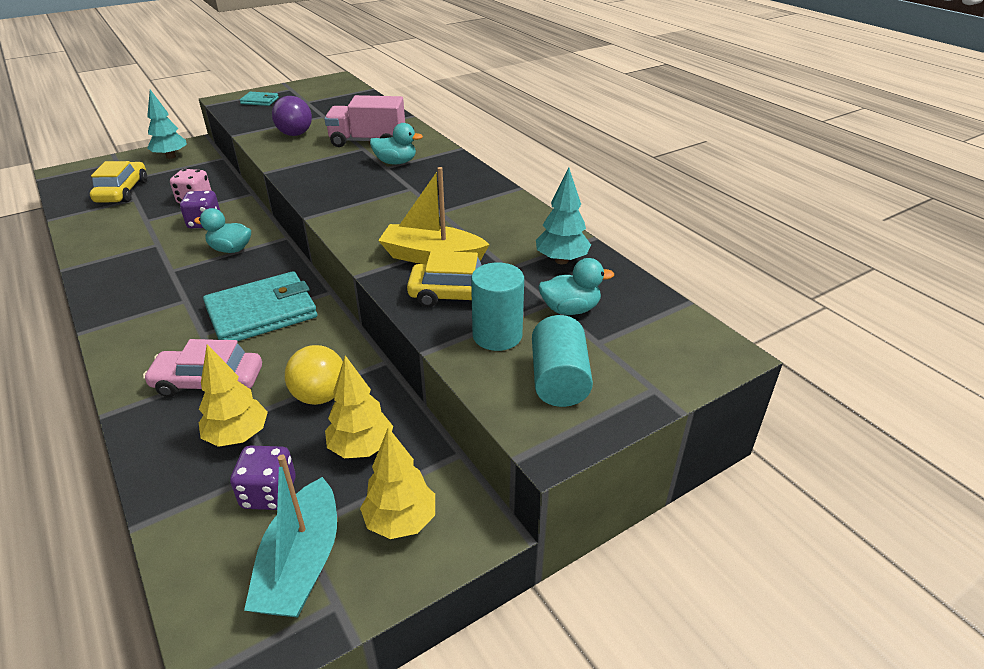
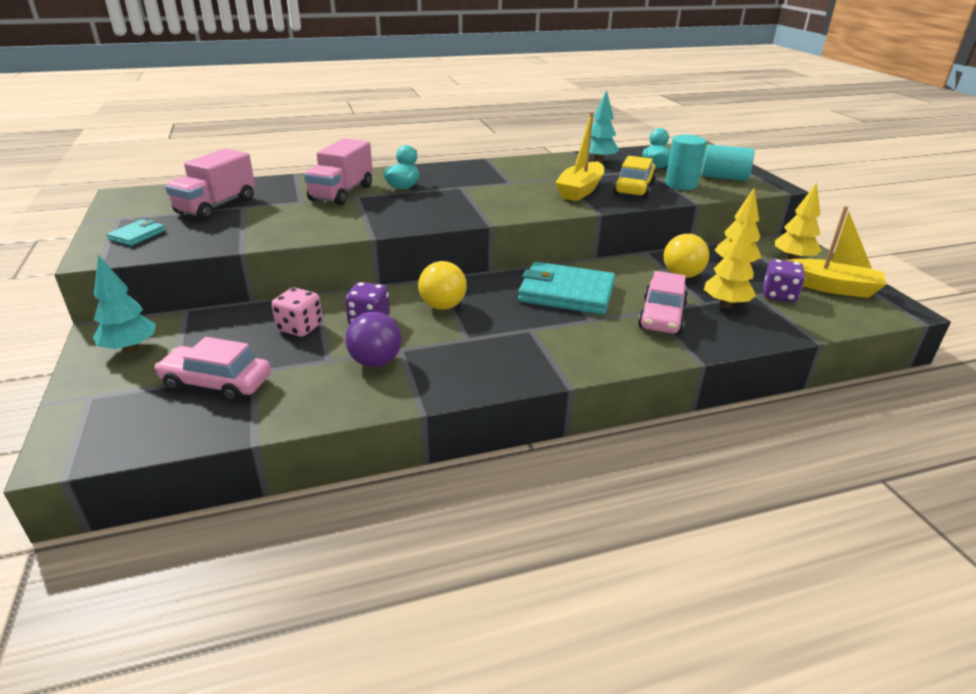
camera: 75 degrees left, 5 degrees down
(122, 191) = (217, 383): yellow car -> pink car
(230, 249) = (443, 306): turquoise duck -> yellow ball
(262, 312) = (566, 293): turquoise wallet -> turquoise wallet turned 60 degrees counterclockwise
(295, 134) = (282, 221): purple ball -> purple ball (375, 362)
(301, 564) = (831, 287): turquoise boat -> yellow boat
(321, 108) = (216, 206): none -> pink truck

